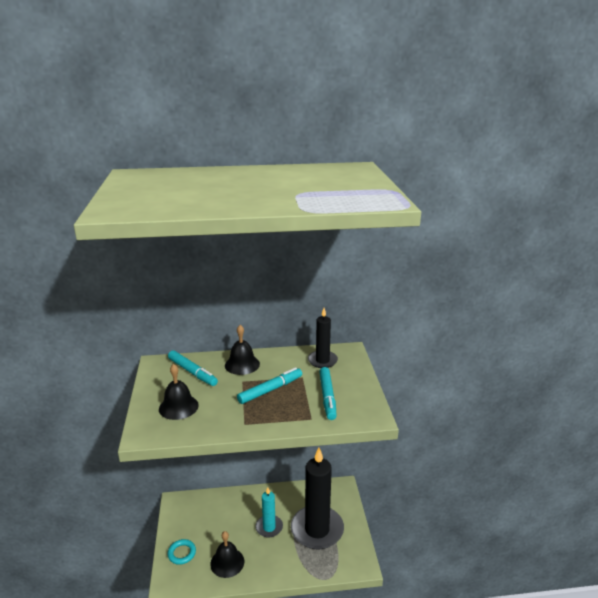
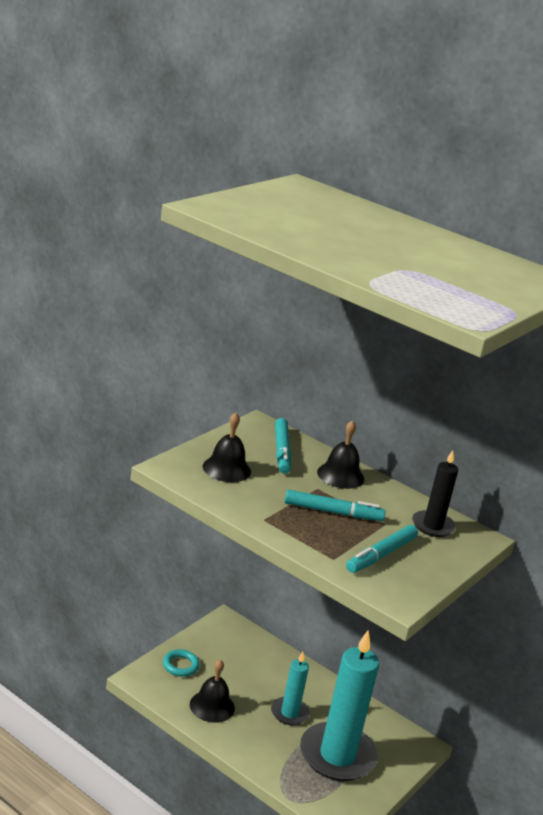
camera: 40 degrees right, 0 degrees up
(317, 529) = (337, 755): black candle -> turquoise candle

